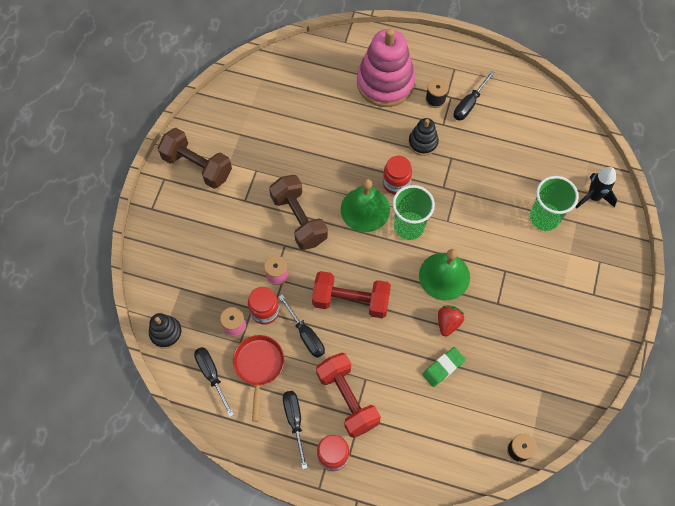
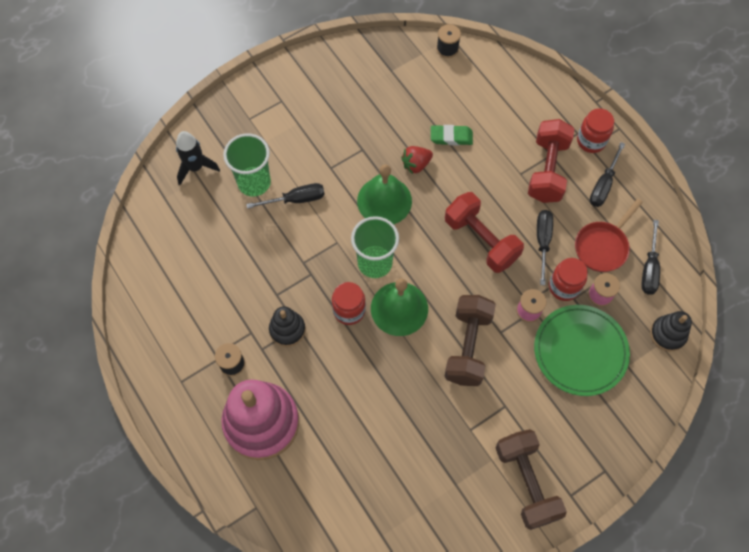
camera: 140 degrees left, 0 degrees up
(220, 273) = (580, 351): none -> green plate
(469, 104) = (206, 333): black screwdriver -> black screwdriver (296, 199)

